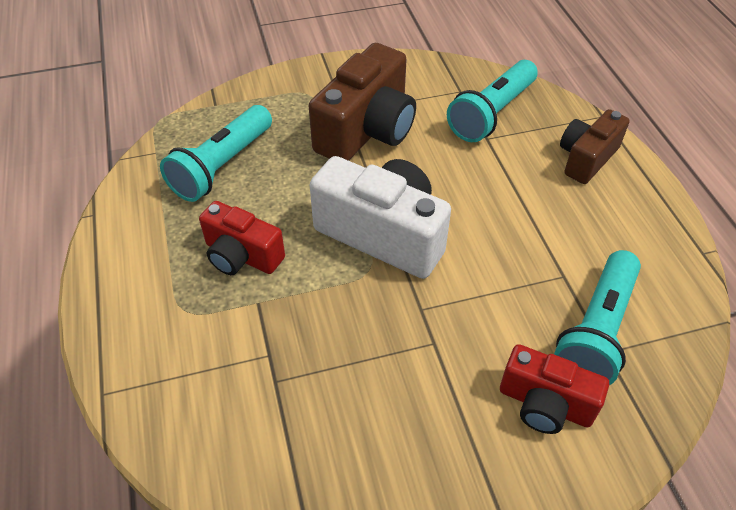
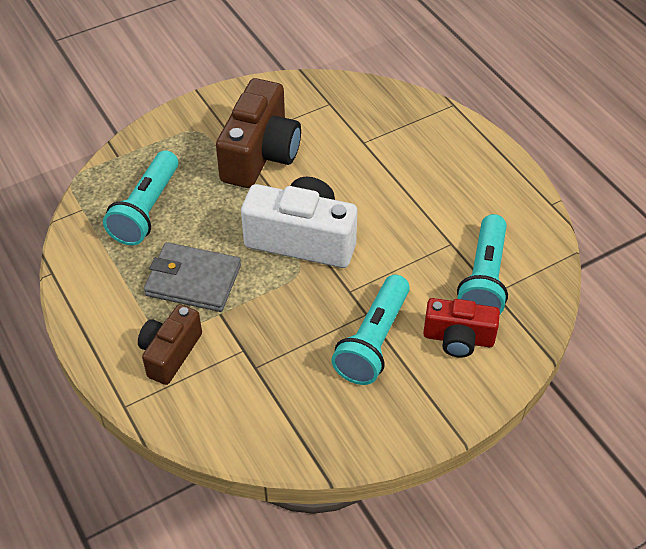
camera: 15 degrees left, 0 degrees up
(242, 256) = (193, 280): red camera -> grey wallet
(492, 113) = (362, 119): turquoise flashlight -> turquoise flashlight (373, 341)
(586, 158) = (448, 144): brown camera -> brown camera (170, 353)

